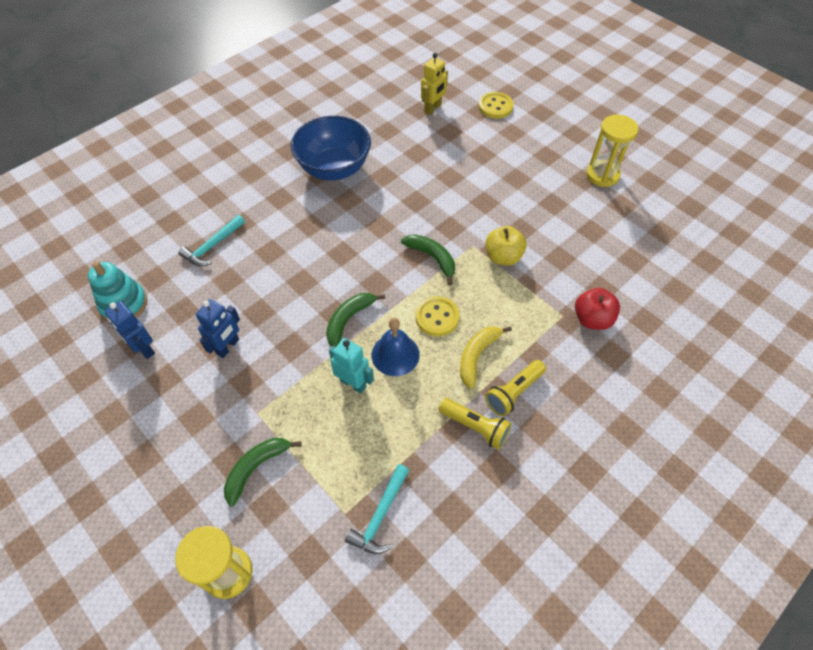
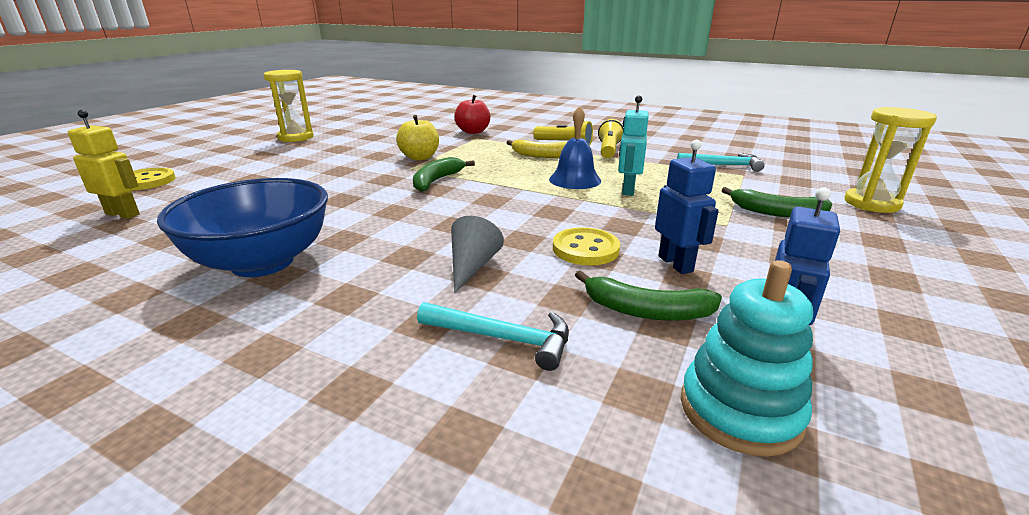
camera: 110 degrees left, 30 degrees down
(228, 347) = (676, 264): blue robot -> blue robot turned 60 degrees clockwise
(281, 249) = (472, 266): none -> grey cone
(349, 319) = (555, 204): green banana -> green banana (646, 311)
(437, 317) = (514, 171): yellow button -> yellow button (585, 249)

